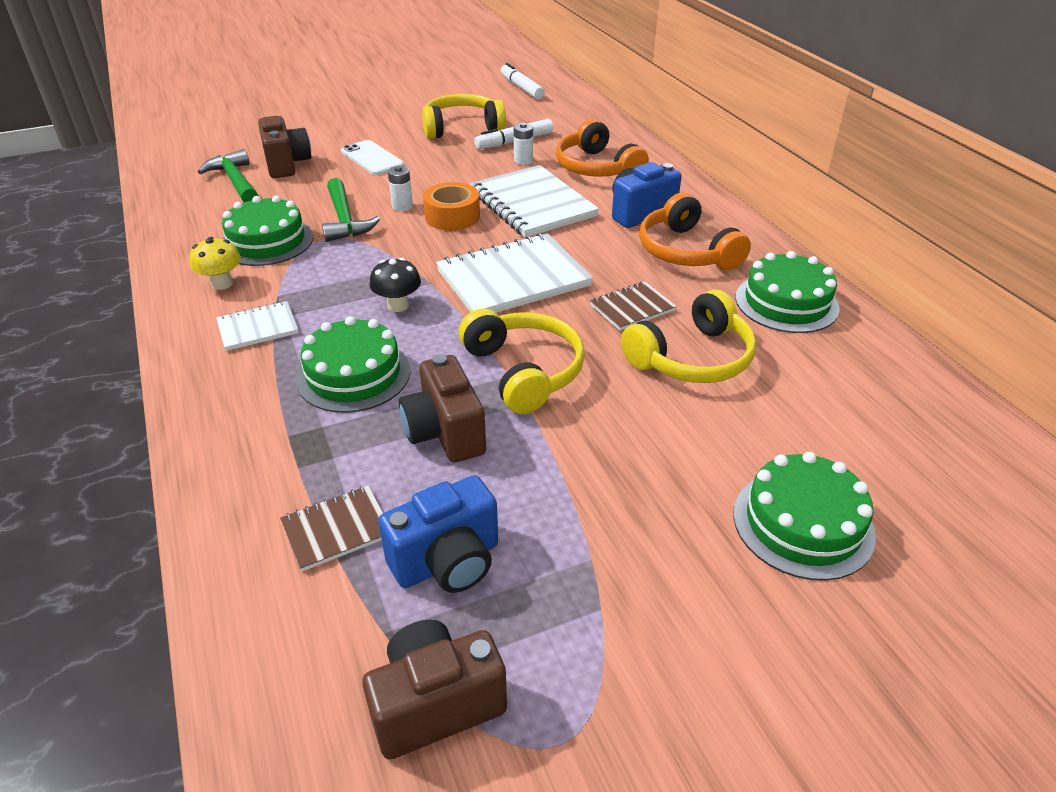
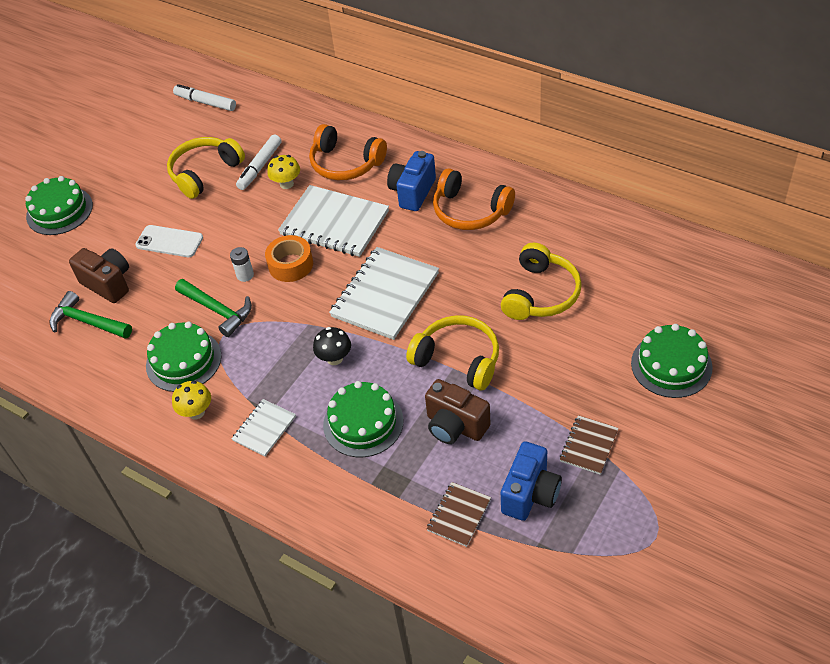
camera: 30 degrees left, 10 degrees up
(436, 704) = (591, 559): brown camera -> none
(523, 161) = (286, 184): white battery -> yellow mushroom
(632, 308) = (477, 276): brown notebook -> brown notebook (588, 446)
(786, 303) = (559, 221): green cake -> green cake (59, 211)

